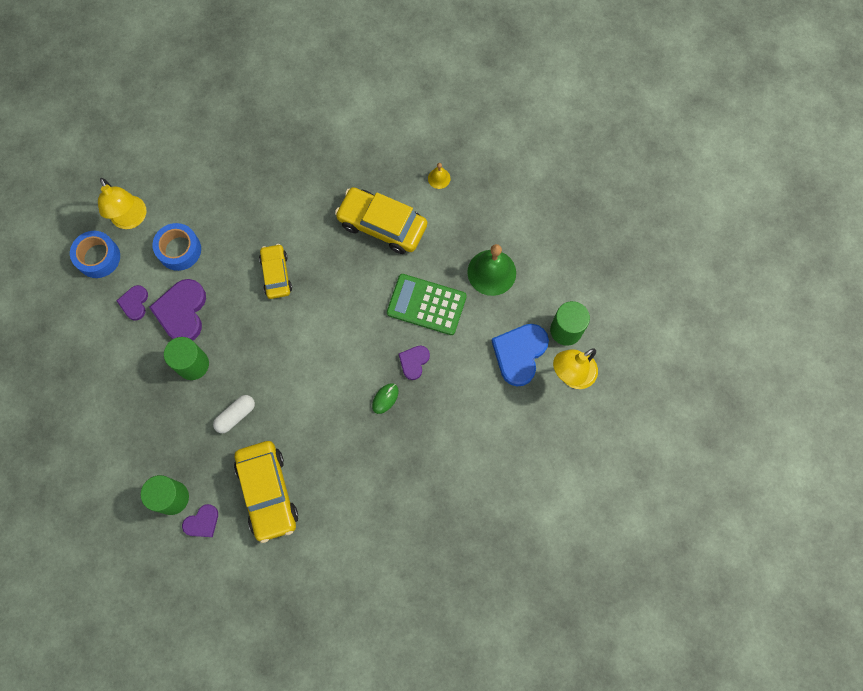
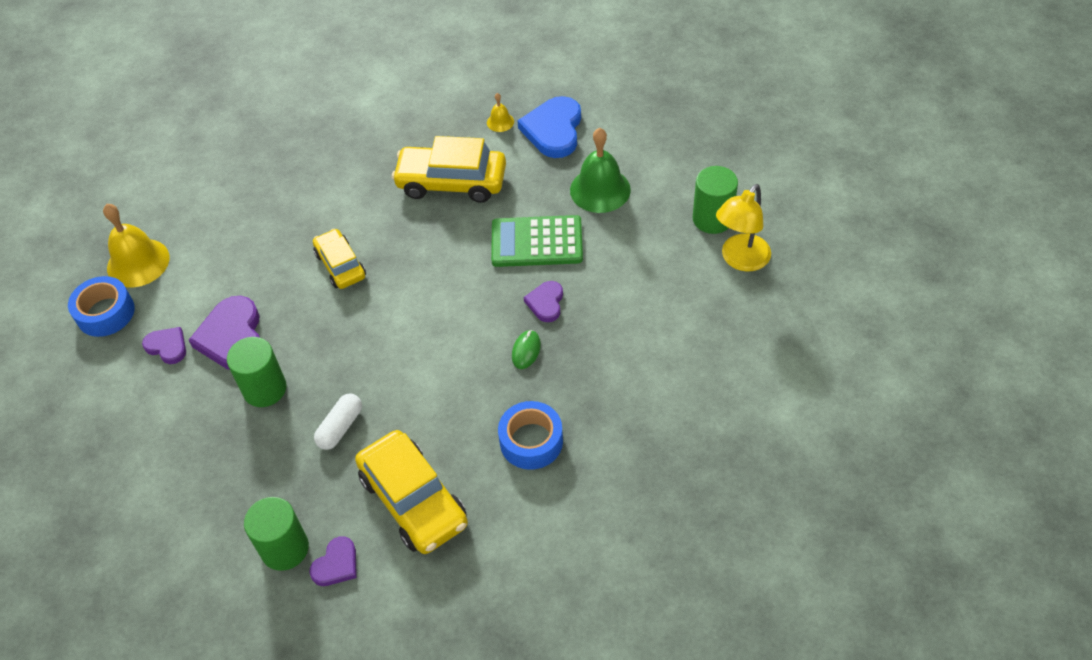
camera: 15 degrees left, 20 degrees down
(131, 219) = (138, 262): yellow lamp -> yellow bell
(134, 303) = (167, 346): purple heart -> purple heart turned 135 degrees clockwise
(179, 250) = (209, 276): blue tape -> blue tape (531, 441)
(519, 354) = (669, 257): blue heart -> blue heart (553, 130)

